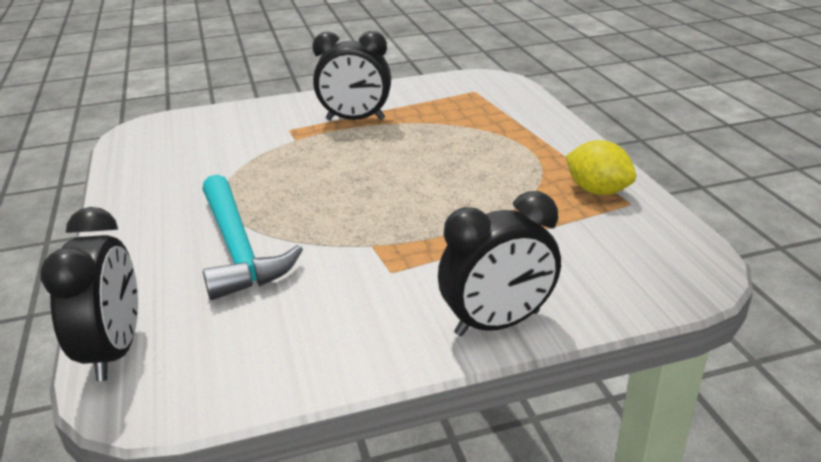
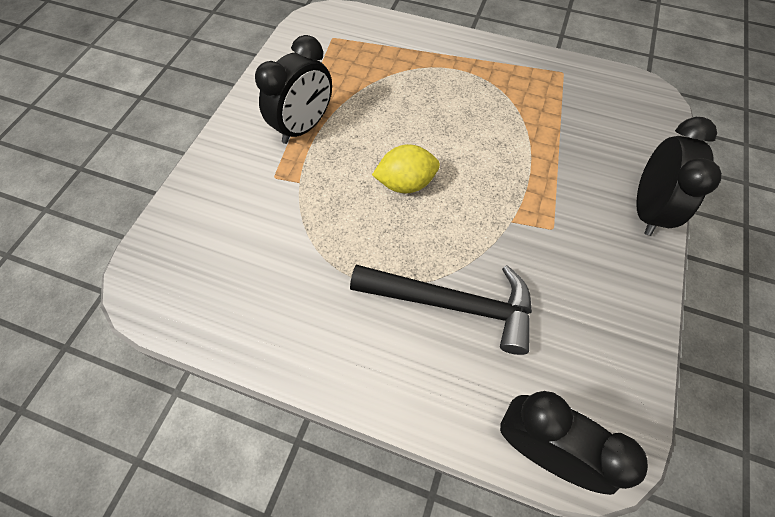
camera: 55 degrees left, 30 degrees up
(238, 248) = (453, 304): turquoise hammer -> black hammer
(597, 191) = (537, 75): yellow lemon -> yellow lemon (406, 183)

